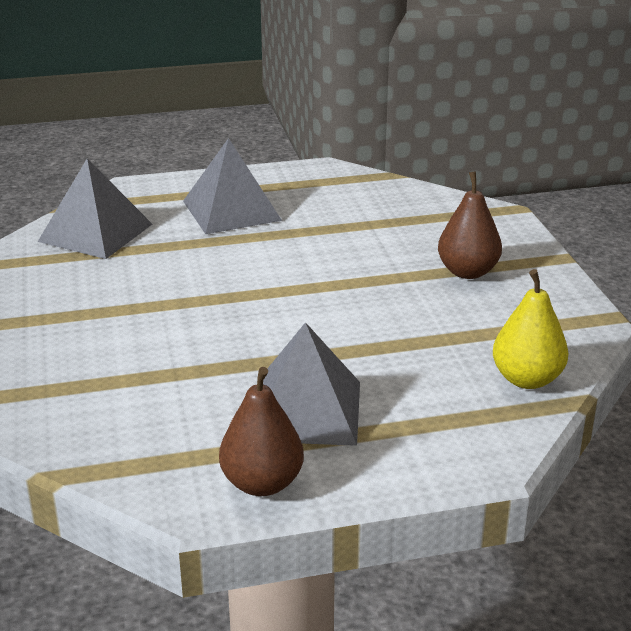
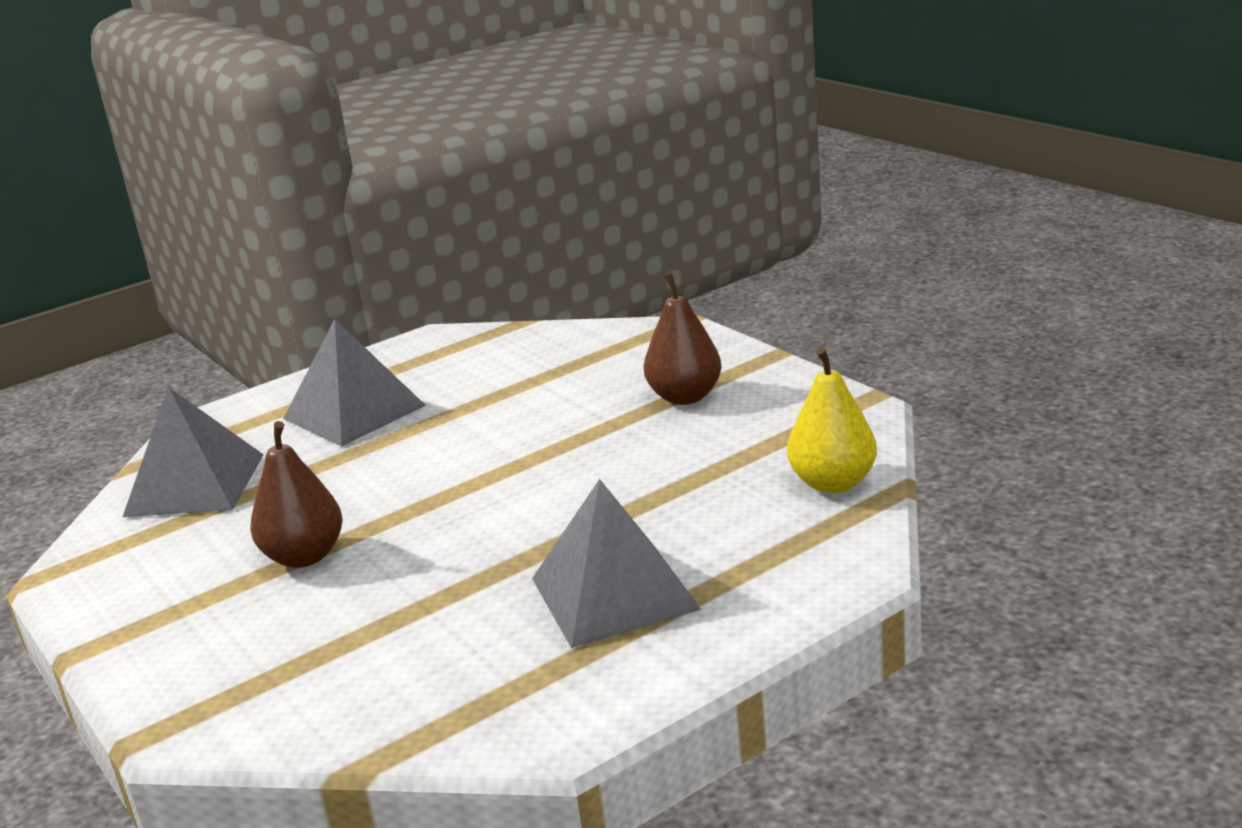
camera: 20 degrees left, 5 degrees down
(262, 483) = (624, 685): brown pear -> brown pear (304, 556)

